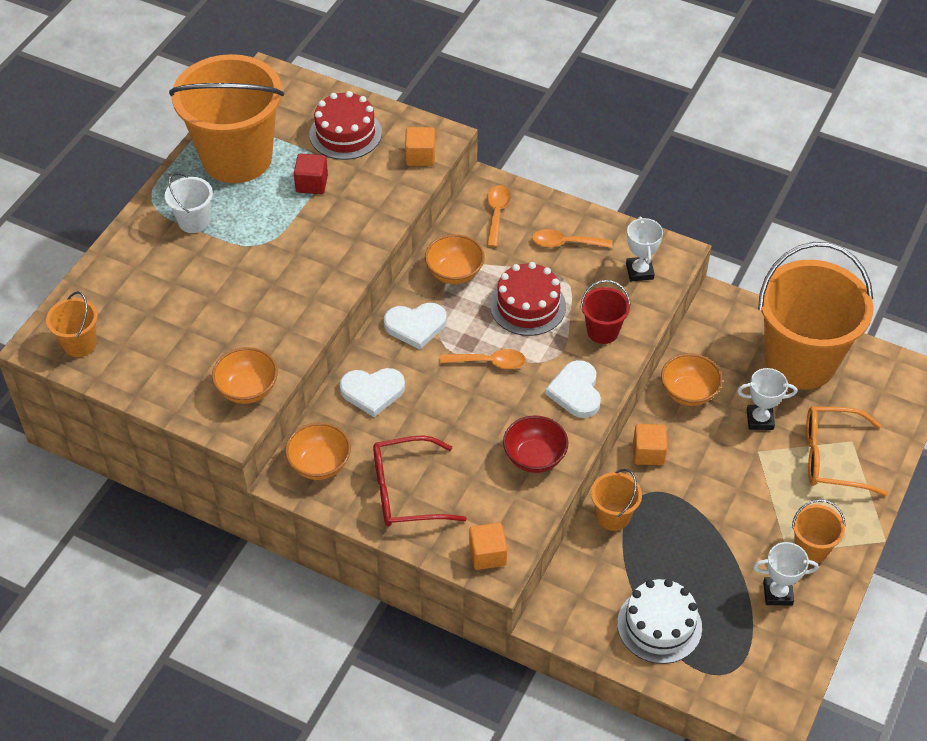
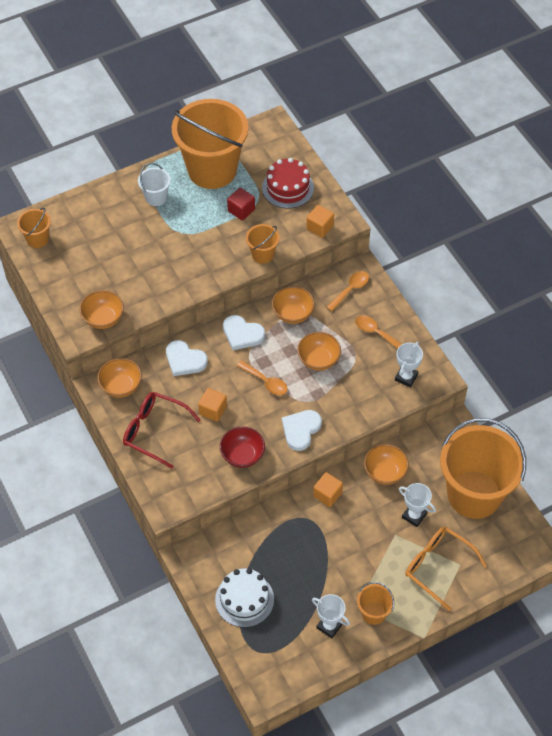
camera: 35 degrees right, 5 degrees up
(487, 555) = (168, 496): orange cube -> orange cube (213, 410)
(528, 306) = (318, 360): red cake -> orange bowl
(602, 331) = (349, 402): red bucket -> none
(613, 516) = (273, 519): orange bucket -> orange bucket (262, 254)

